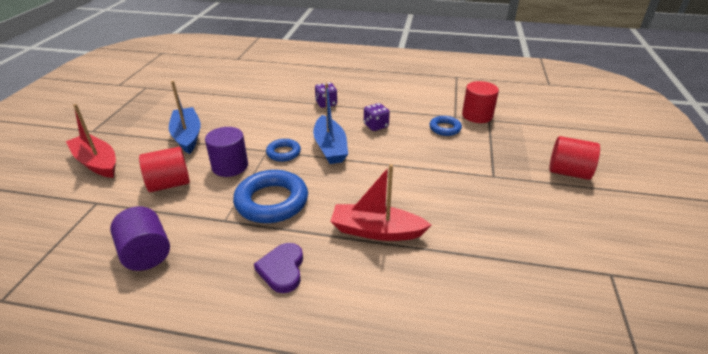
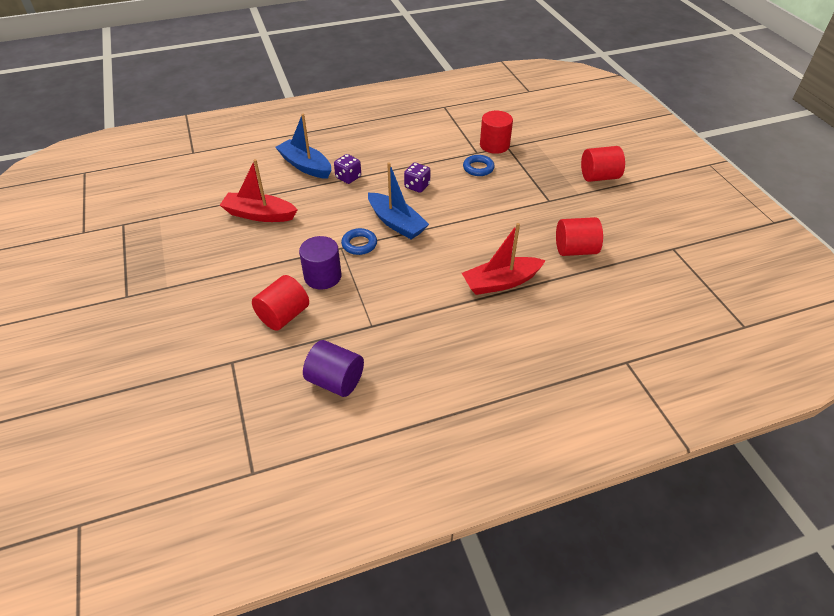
camera: 30 degrees left, 10 degrees up
(97, 163) = (180, 326): red boat -> red boat (259, 215)
(187, 136) = (243, 262): blue boat -> blue boat (305, 166)
(272, 201) = (395, 293): blue ring -> none
(282, 269) = (459, 342): purple heart -> none
(484, 231) = (575, 250): none -> red cylinder

